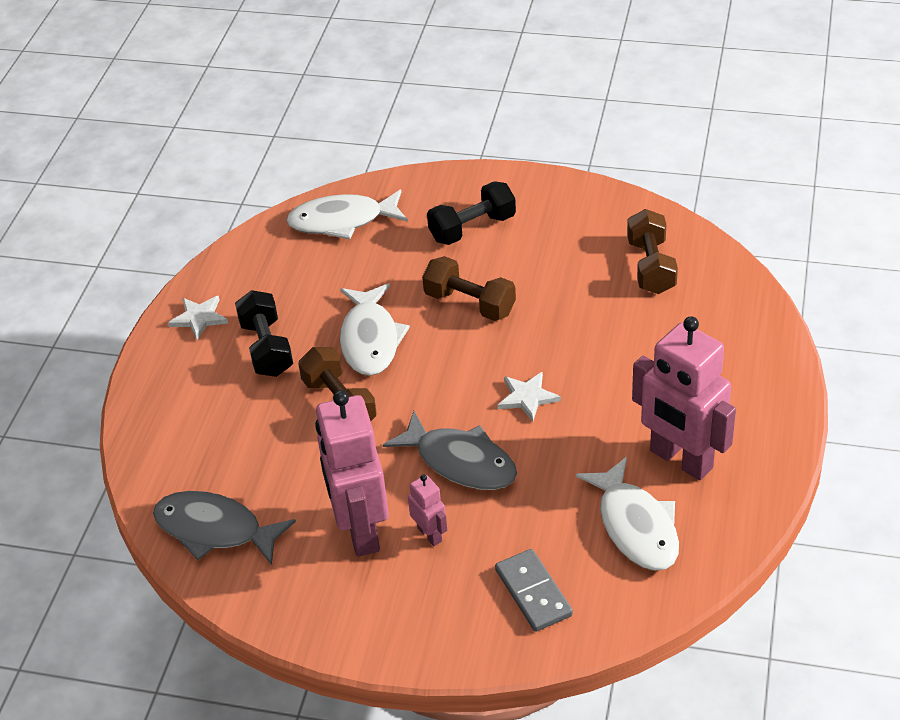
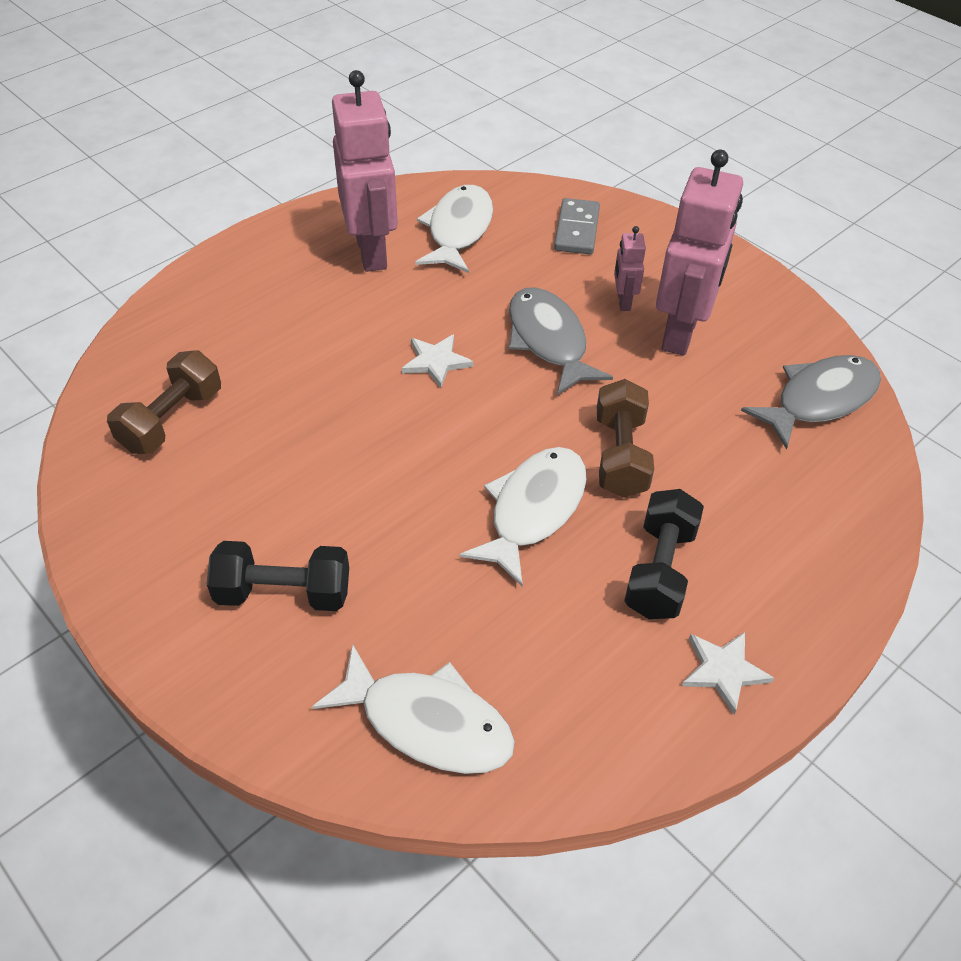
camera: 150 degrees left, 5 degrees up
(214, 530) = (819, 400): grey fish -> grey fish turned 90 degrees counterclockwise
(470, 303) = (390, 490): brown dumbbell -> none

